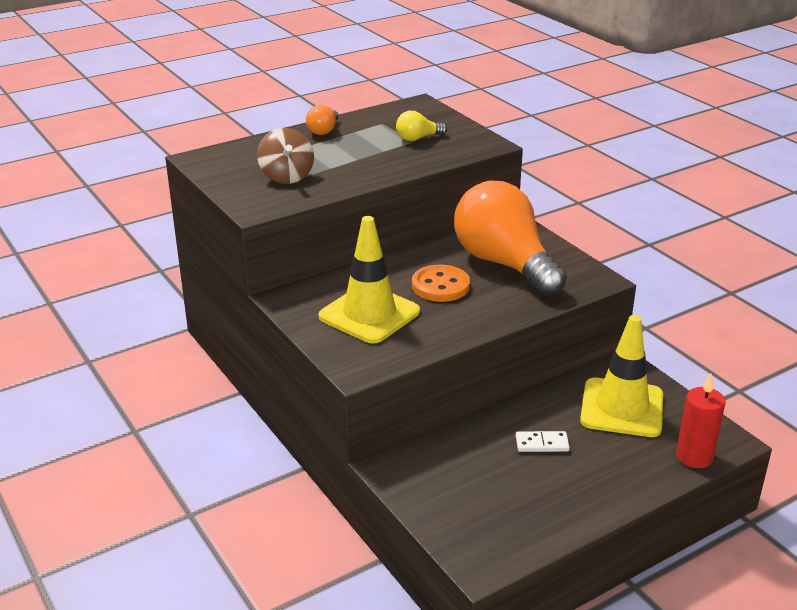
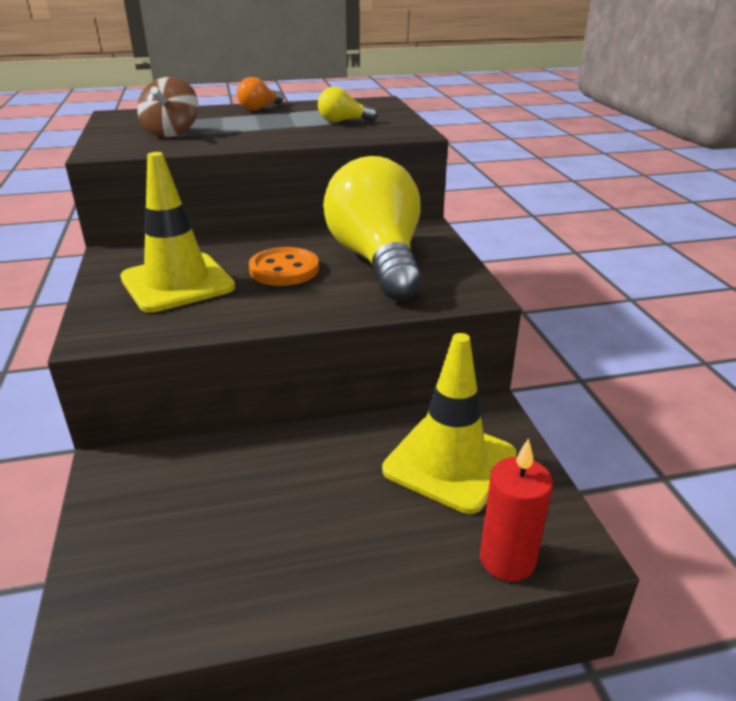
camera: 20 degrees right, 0 degrees up
(504, 264) = (377, 261): orange light bulb -> yellow light bulb
(542, 444) = (312, 484): white domino -> none

